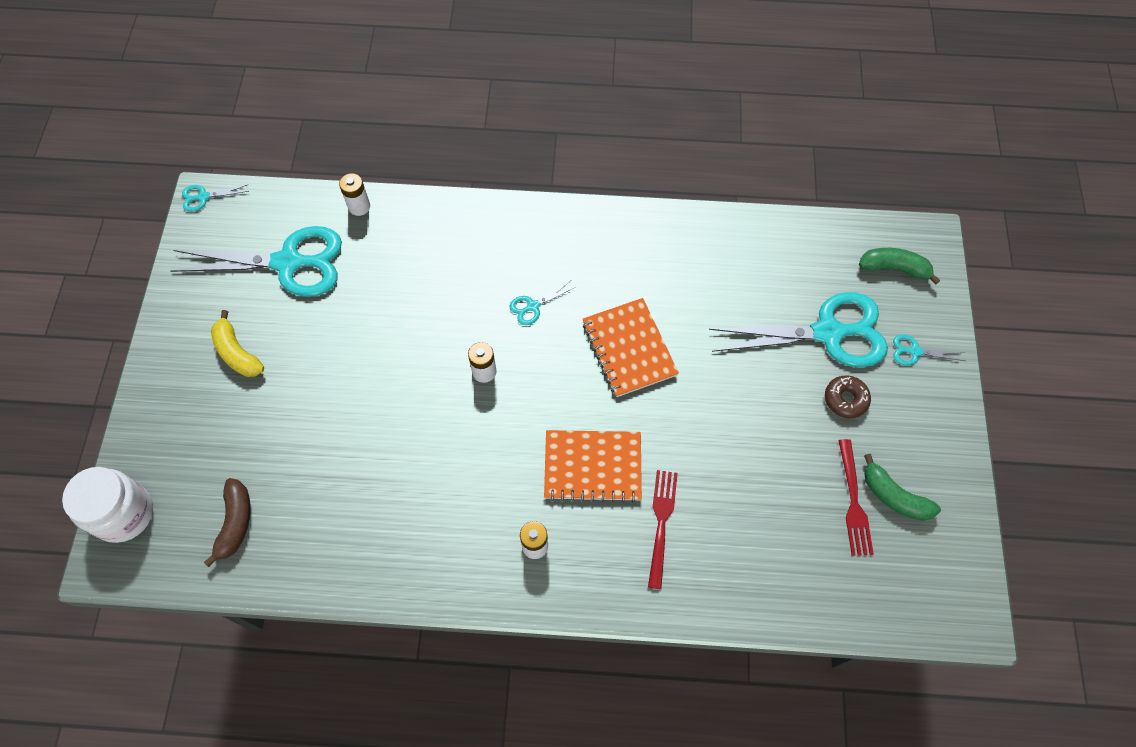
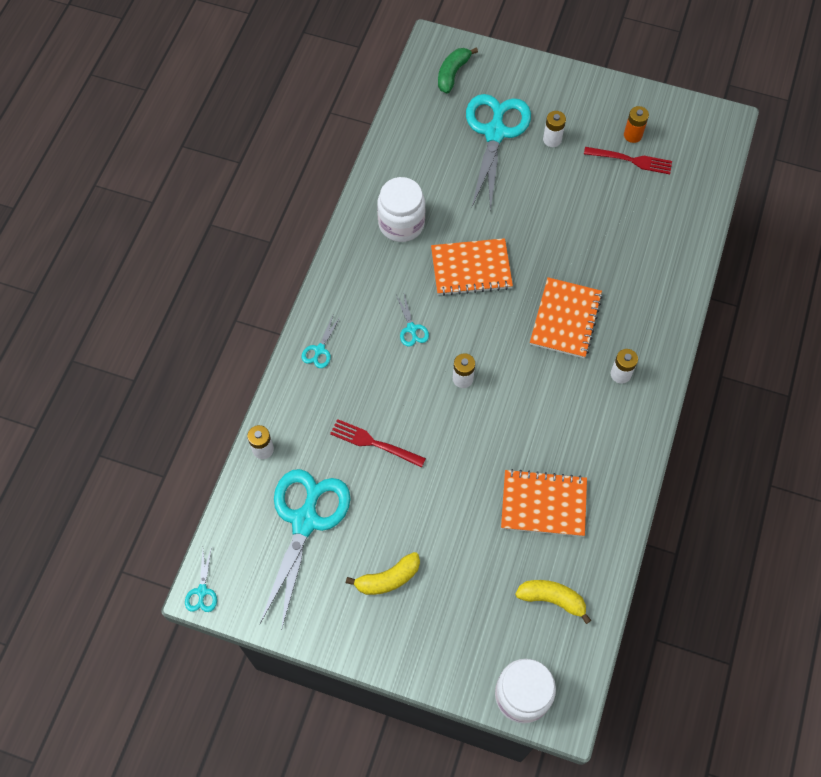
camera: 75 degrees left, 0 degrees up
(235, 523) = (552, 599): brown banana -> yellow banana
(348, 490) = (543, 504): none -> orange notebook
(661, 523) = (621, 284): red fork -> red fork (374, 443)
(664, 264) = (401, 223): none -> white jar
(845, 399) = (552, 139): brown donut -> white battery
(894, 496) = (632, 135): green banana -> orange battery
(915, 351) = (525, 85): turquoise scissors -> turquoise scissors (319, 350)

